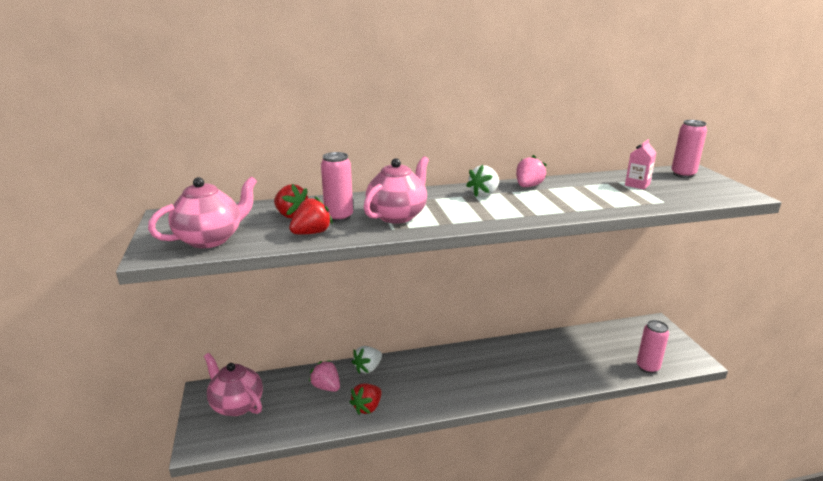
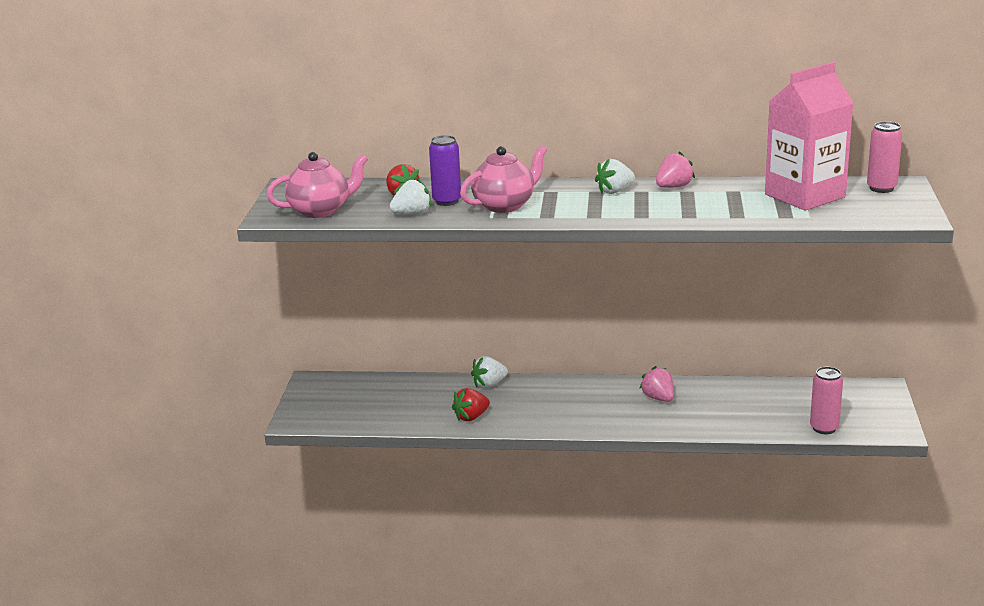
camera: 20 degrees right, 0 degrees up
(236, 404) = (339, 396): pink teapot -> none
(311, 233) = (412, 213): red strawberry -> white strawberry
(326, 387) = (436, 394): pink strawberry -> pink strawberry (658, 398)
(339, 217) = (447, 201): pink can -> purple can
(637, 185) = (805, 196): pink carton -> pink carton, size x2.46

